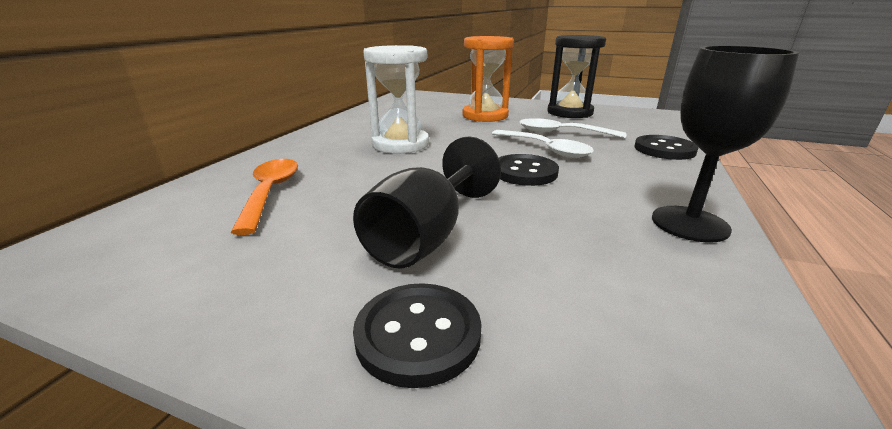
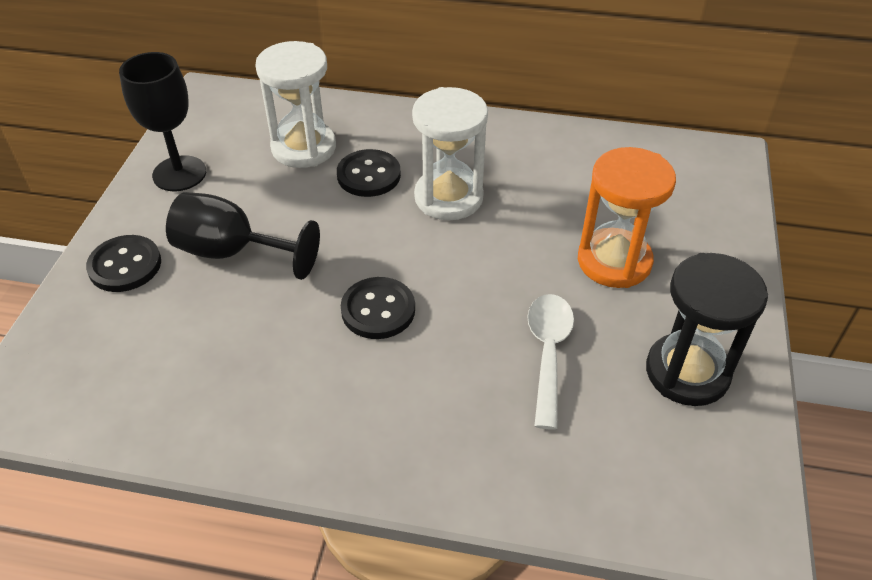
camera: 80 degrees right, 20 degrees up
(270, 193) = (304, 148): orange spoon -> white hourglass
(545, 149) = (464, 331): white spoon -> none
(664, 149) = (499, 471): black button -> black button (369, 175)
(689, 224) = (261, 434): black goblet -> black goblet (179, 173)

